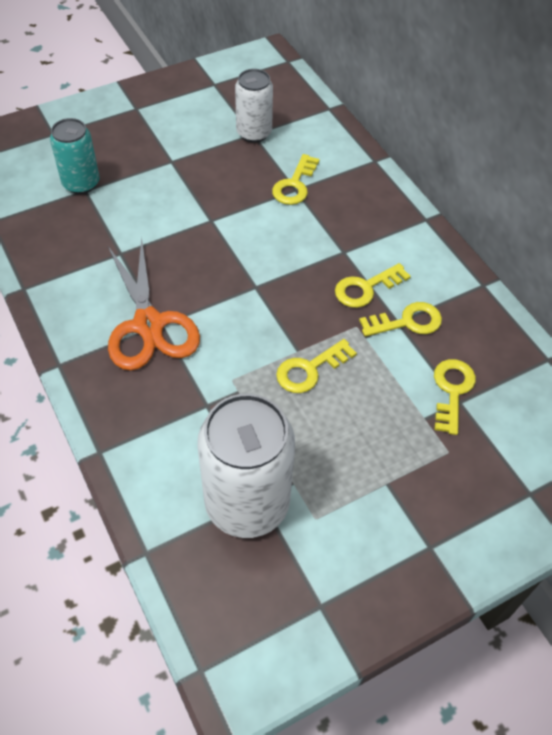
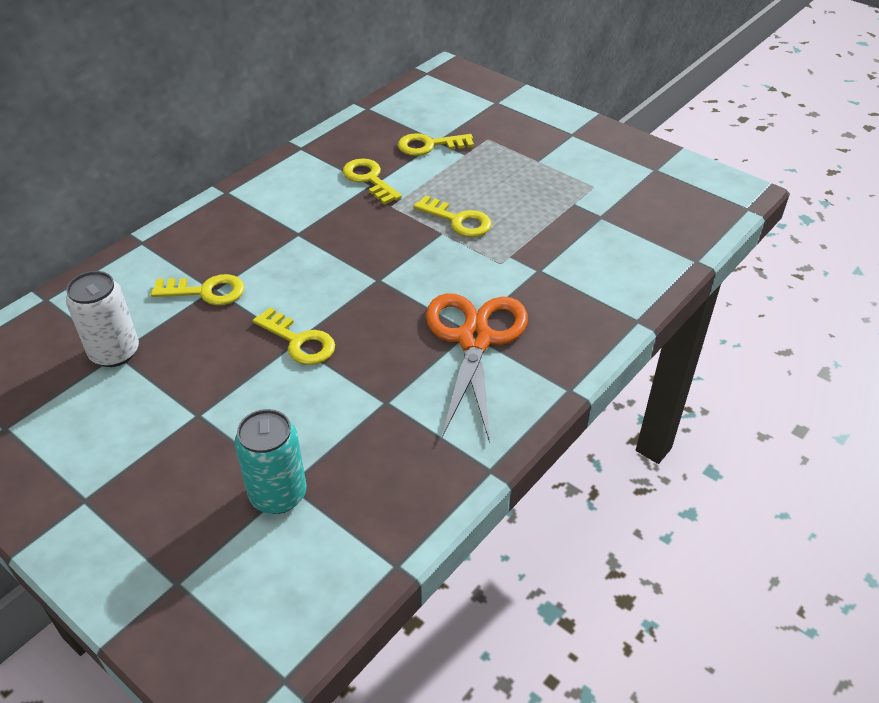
camera: 110 degrees left, 10 degrees down
(149, 325) = (474, 339): orange scissors -> orange scissors turned 45 degrees counterclockwise
(247, 503) = (610, 221): white can -> none
(366, 288) = (341, 209): yellow key -> yellow key (299, 341)

